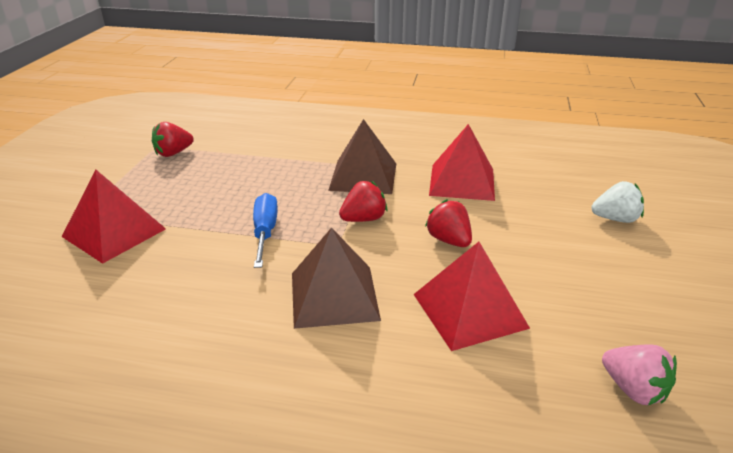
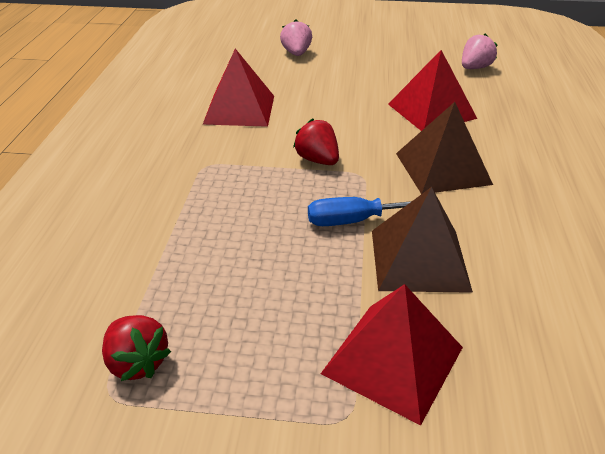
camera: 95 degrees left, 5 degrees up
(363, 176) = (227, 165): brown pyramid -> brown pyramid (419, 260)
(449, 240) = (343, 117): red strawberry -> none
(615, 219) = (296, 53): white strawberry -> pink strawberry

